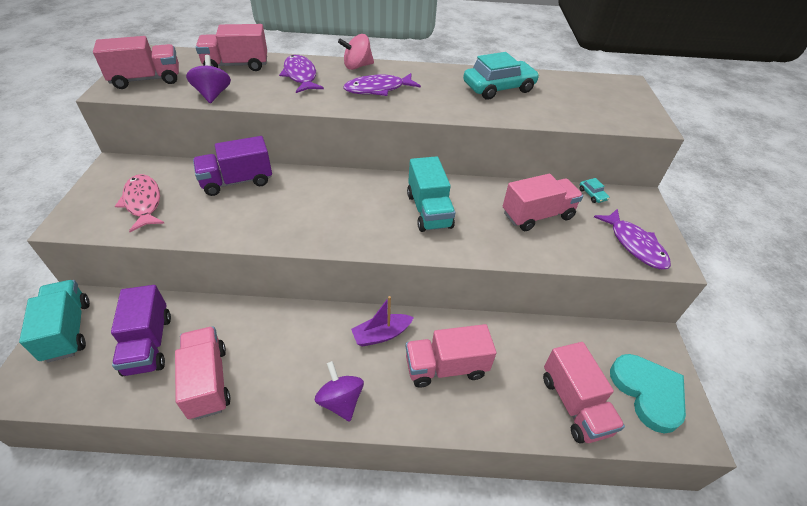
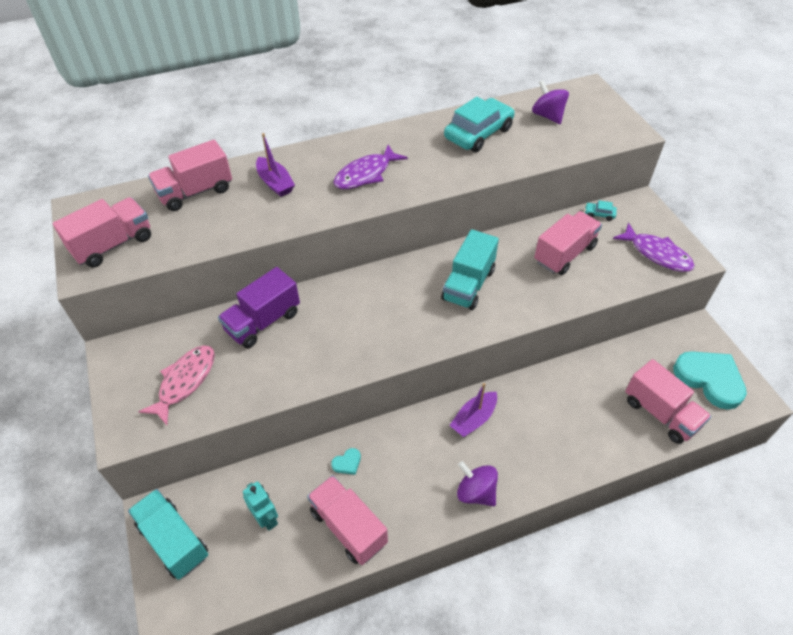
camera: 20 degrees left, 5 degrees up
(143, 202) = (185, 382): pink fish -> pink fish turned 75 degrees clockwise
(149, 344) = (266, 518): purple truck -> turquoise robot
(213, 95) = (203, 239): purple spinning top -> purple spinning top (547, 116)
(246, 326) = (347, 463): none -> turquoise heart
(300, 76) = (275, 183): purple fish -> purple boat
(357, 66) = (324, 150): pink spinning top -> none
(429, 211) = (468, 285): turquoise truck -> turquoise truck turned 60 degrees clockwise
(446, 367) = (545, 425): pink truck -> none
(592, 195) = (599, 214): turquoise car -> turquoise car turned 150 degrees clockwise

